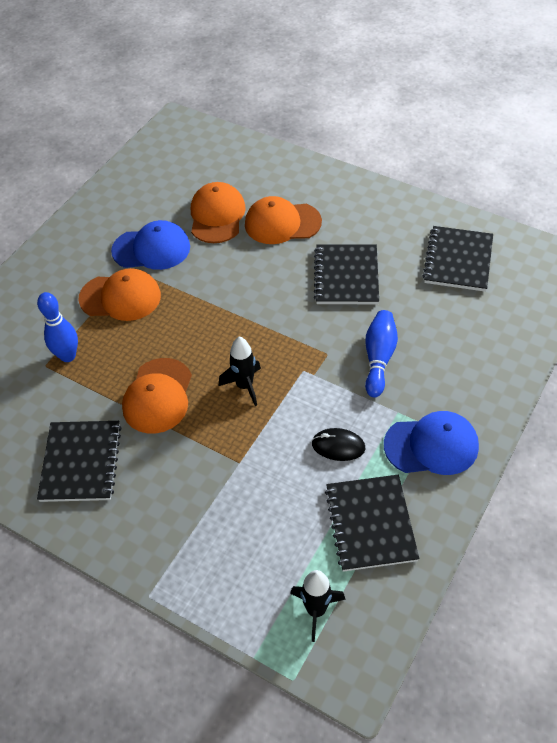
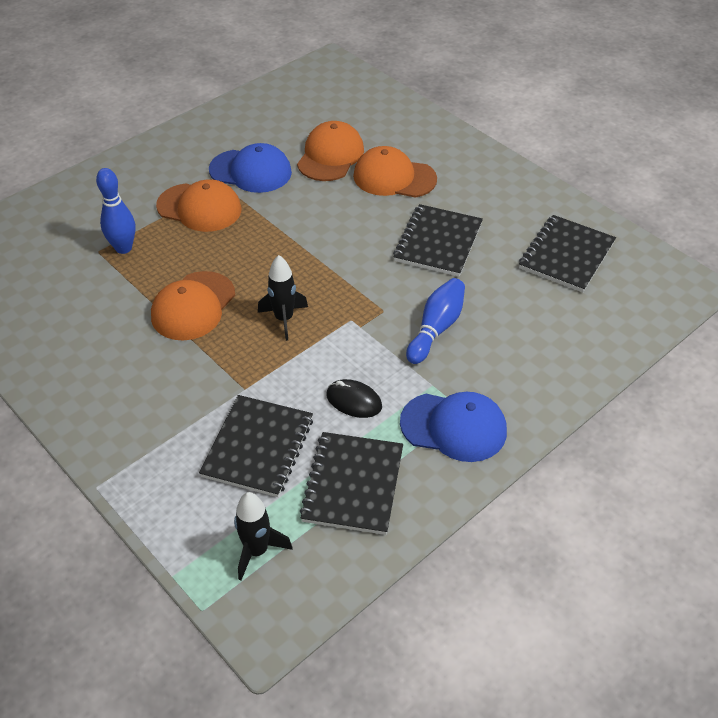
camera: 15 degrees right, 5 degrees down
(81, 462) = (90, 347): black notebook -> black notebook (258, 447)

